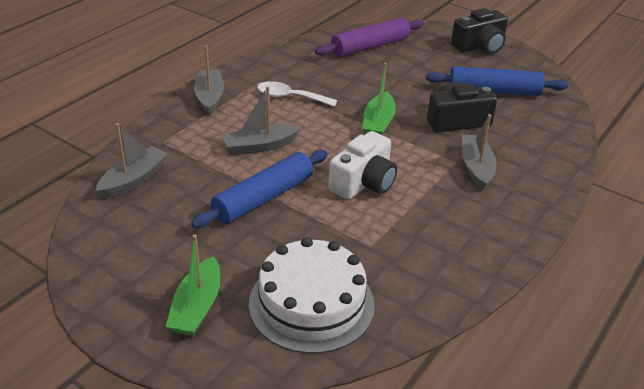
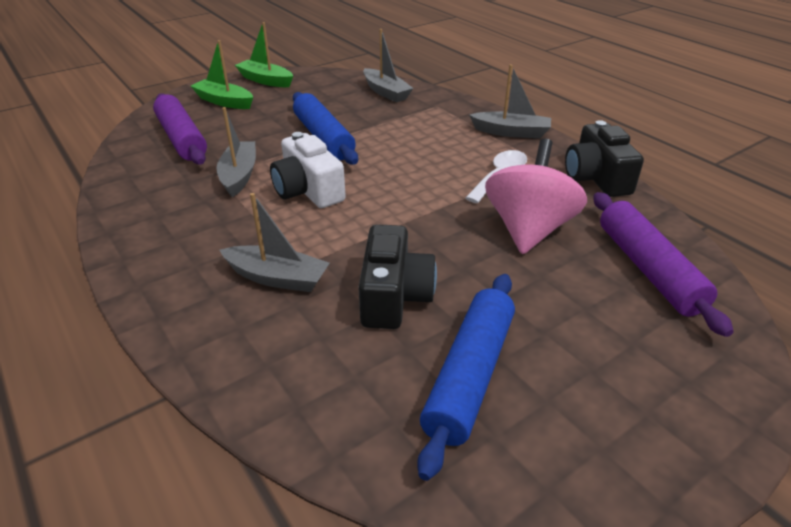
camera: 110 degrees right, 0 degrees up
(260, 146) = (406, 146): grey boat -> grey boat (239, 175)
(311, 304) = (181, 138): white cake -> purple rolling pin
(355, 82) = (528, 229): none -> pink spinning top
(378, 123) = (417, 225): green boat -> green boat (265, 80)
(479, 46) = (665, 426): black camera -> black camera (596, 178)

